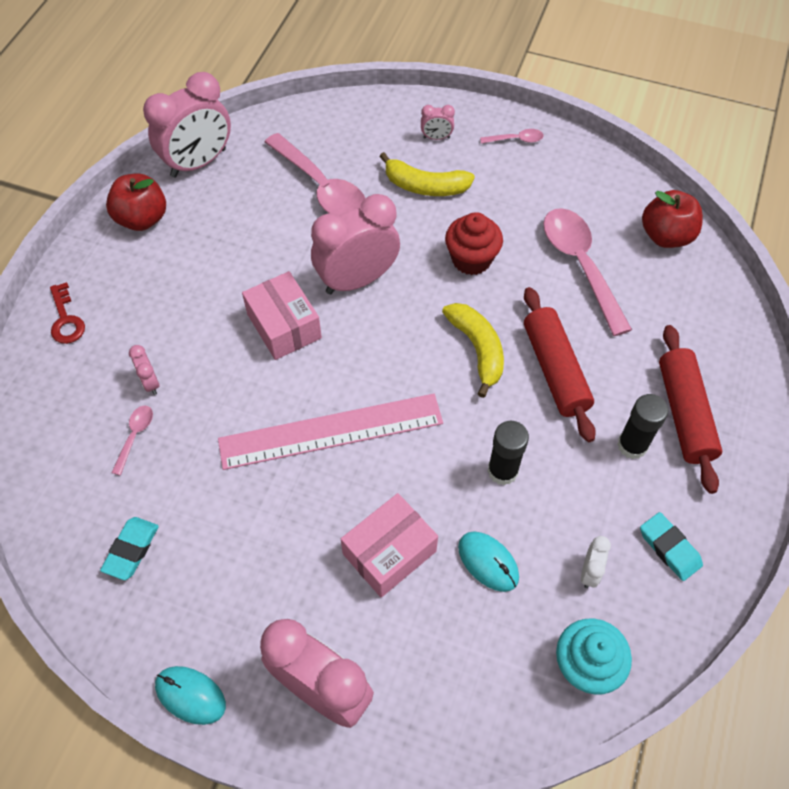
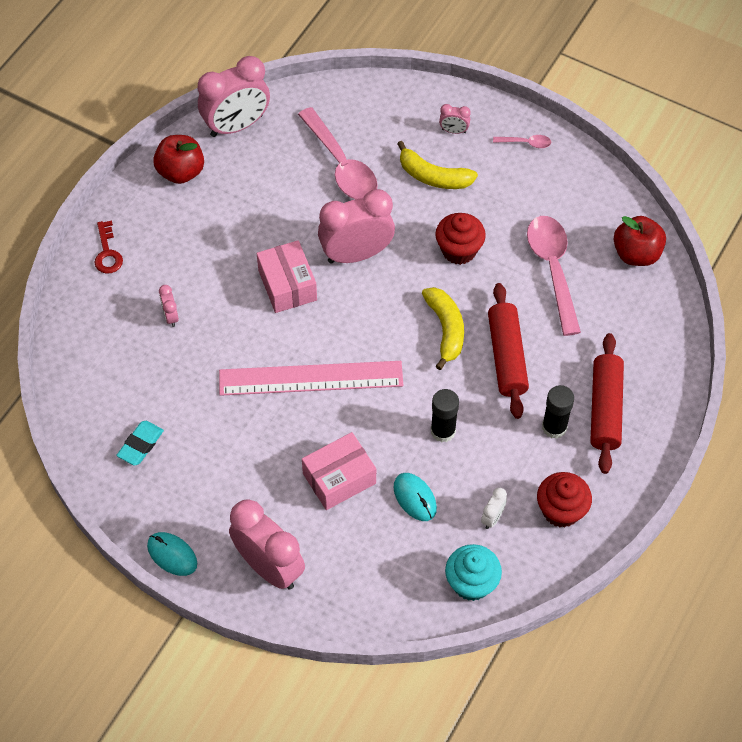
camera: 10 degrees right, 0 degrees up
(135, 436) = (153, 358): pink spoon -> none
(669, 548) = (561, 510): turquoise eraser -> red cupcake

